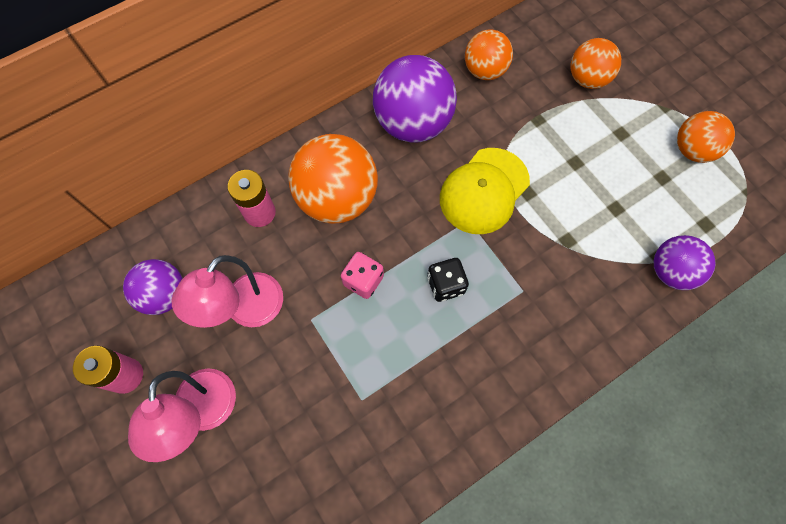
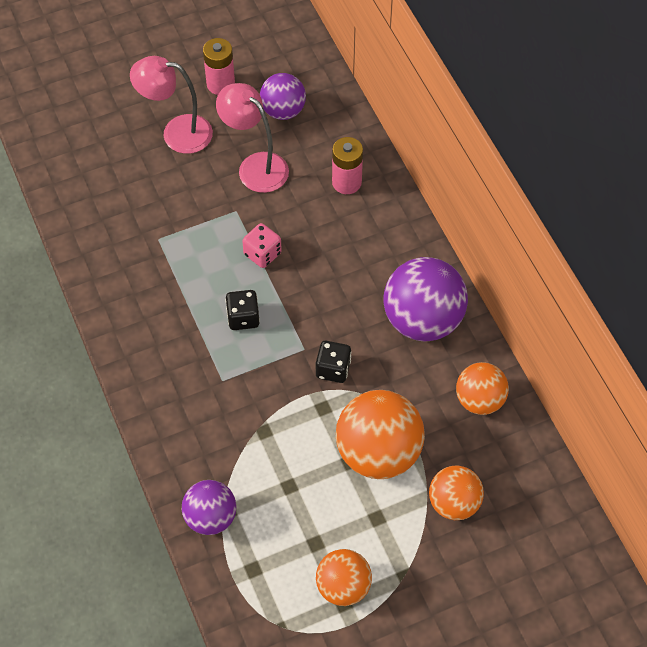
camera: 100 degrees right, 10 degrees down
(337, 199) = (349, 244): orange ball -> orange ball (378, 452)
(484, 191) = (333, 369): yellow cap -> black dice

